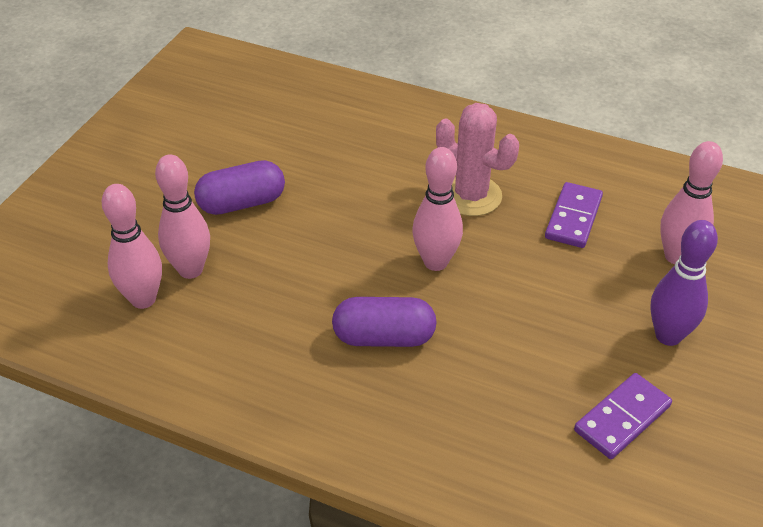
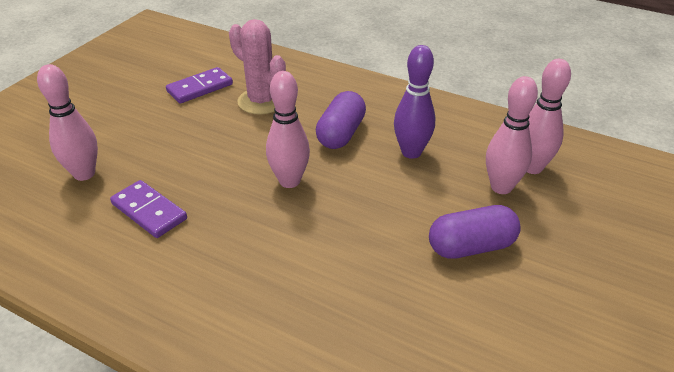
camera: 175 degrees left, 5 degrees down
(384, 337) = (341, 134): purple capsule -> purple capsule turned 75 degrees counterclockwise
(471, 196) = (236, 240): pink cactus -> pink cactus (261, 101)
(573, 218) = (149, 211): purple domino -> purple domino turned 75 degrees counterclockwise
(668, 335) = (137, 124): purple bowling pin -> purple bowling pin (411, 152)

